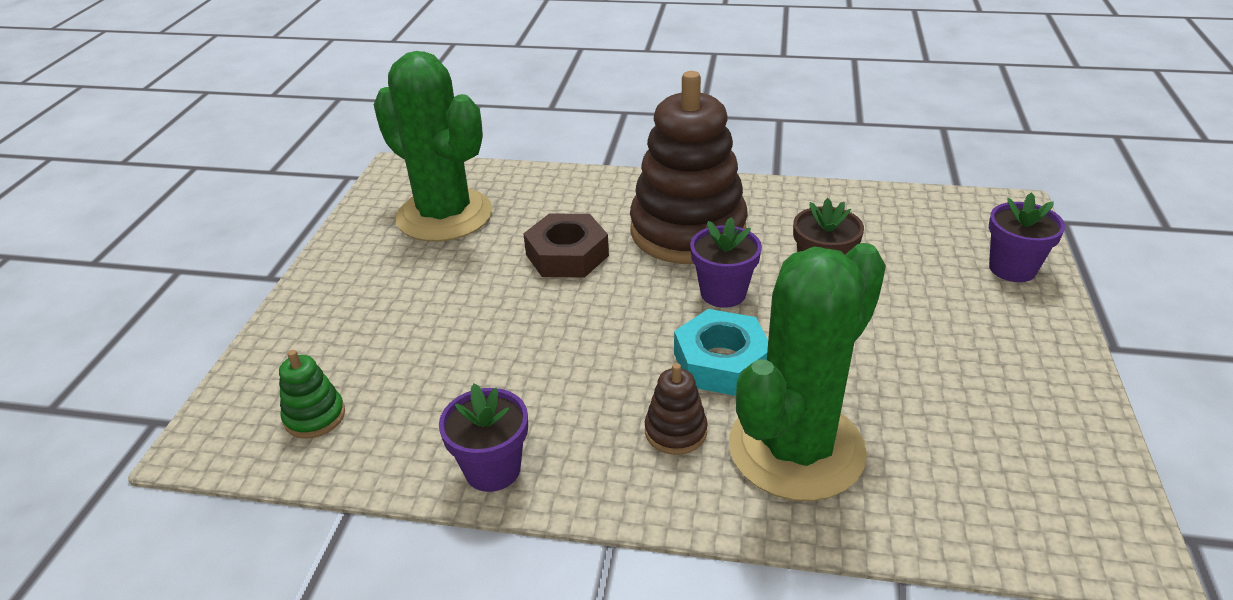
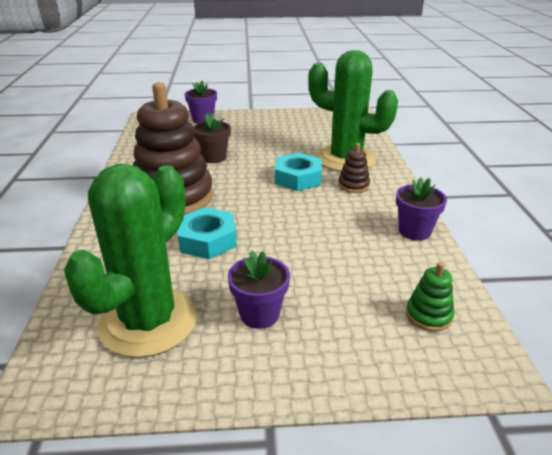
camera: 105 degrees left, 5 degrees down
(567, 255) = (207, 240): brown nut -> turquoise nut
(723, 293) = (239, 182): purple flower pot -> purple flower pot (259, 314)

